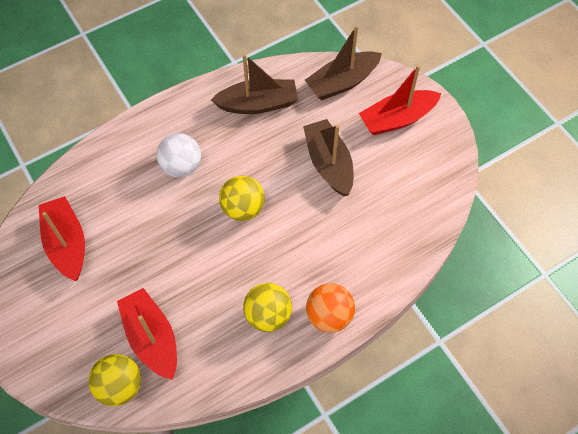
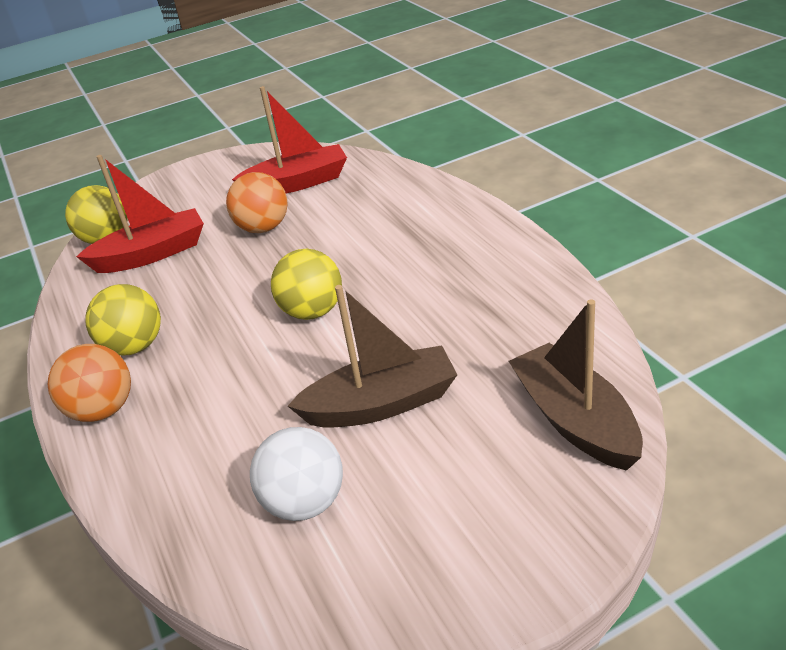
camera: 100 degrees right, 25 degrees down
(132, 258) = (263, 228): none -> orange ball
(181, 166) = (395, 250): white ball -> white ball (305, 503)
(258, 104) = (512, 313): brown boat -> none
(397, 119) = (483, 510): red boat -> none

